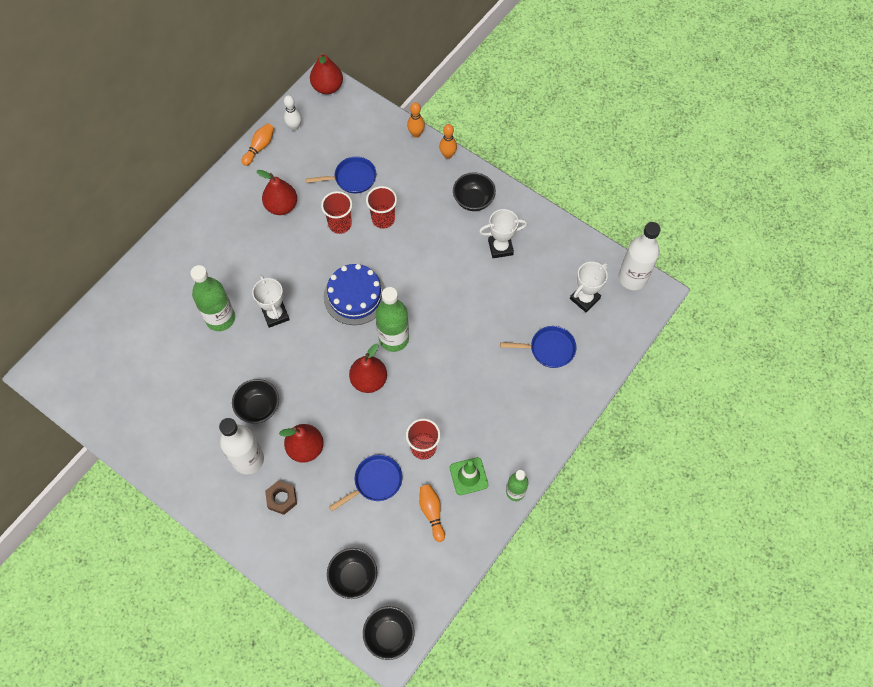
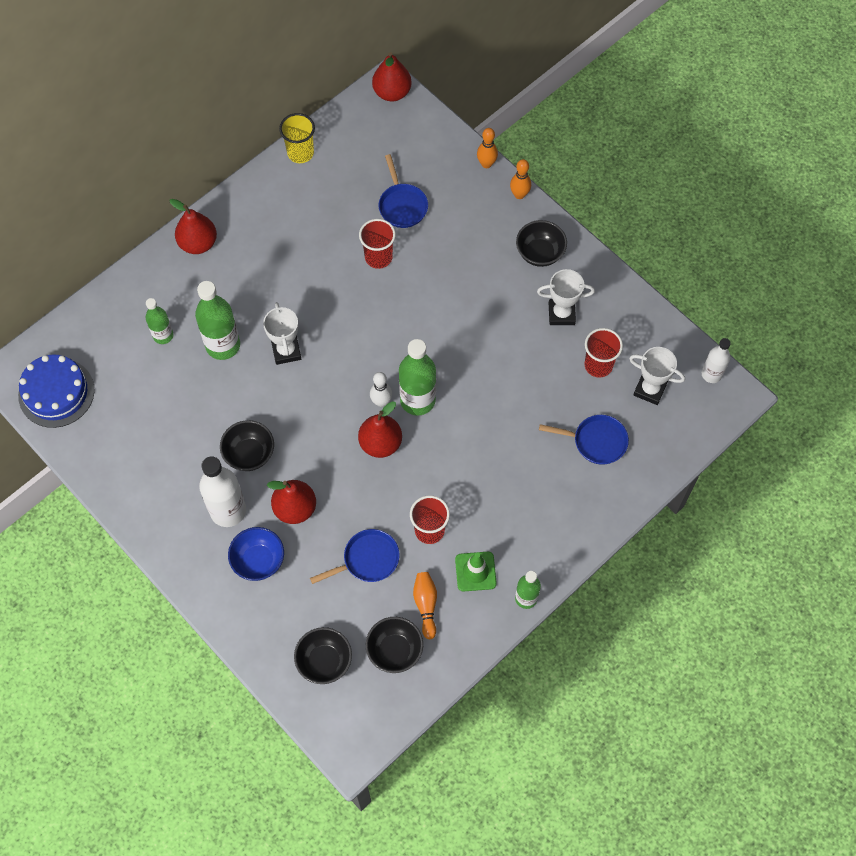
camera: 10 degrees right, 0 degrees up
(167, 318) = (163, 335): none -> green bottle
(259, 147) = (300, 153): orange bowling pin -> yellow cup
(281, 206) = (314, 226): red pear -> red pear (198, 243)
(282, 499) = (258, 561): brown nut -> blue bowl
(294, 127) = (345, 134): white bowling pin -> white bowling pin (381, 402)
(352, 178) = (402, 205): blue pan -> blue pan turned 75 degrees clockwise
(355, 296) = (381, 344): blue cake -> blue cake (56, 393)
(383, 219) = (430, 259): red cup -> red cup (598, 365)
(389, 635) = (353, 733): black bowl -> black bowl (395, 650)
(584, 299) = (649, 389): white trophy -> white trophy turned 60 degrees clockwise
(632, 278) = (711, 374): white bottle -> white bottle, size x0.60

